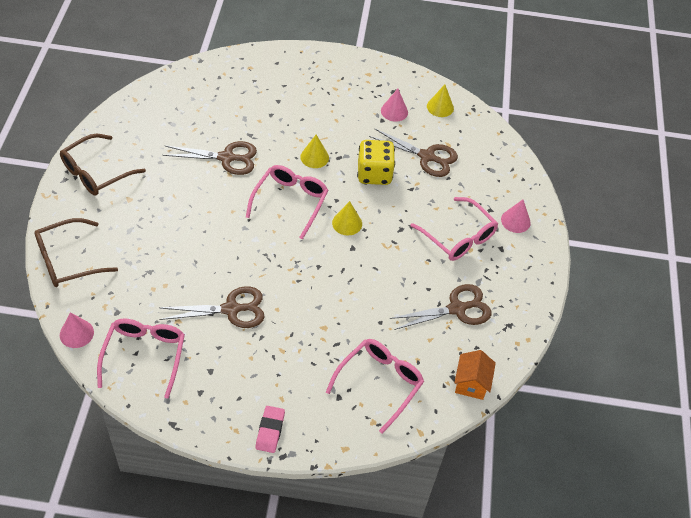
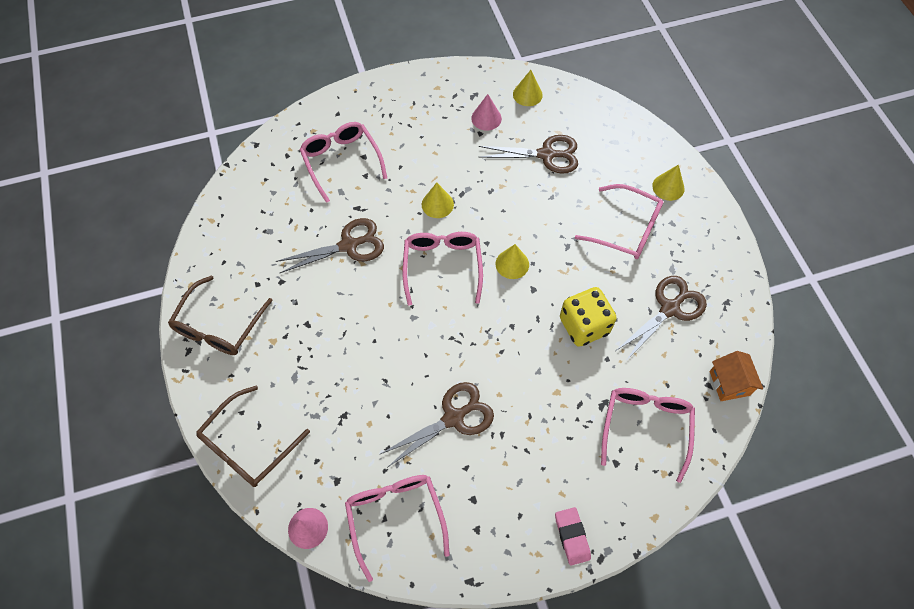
camera: 20 degrees left, 10 degrees up
(258, 97) = (341, 161): none -> pink glasses
(374, 174) = (507, 197): yellow dice -> yellow dice (584, 326)
(515, 221) = (668, 187): pink cone -> yellow cone

